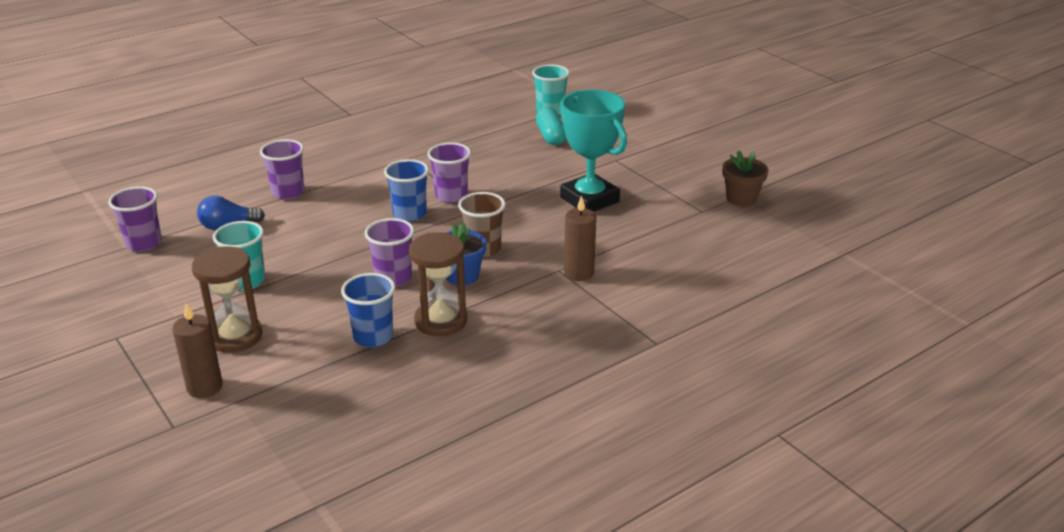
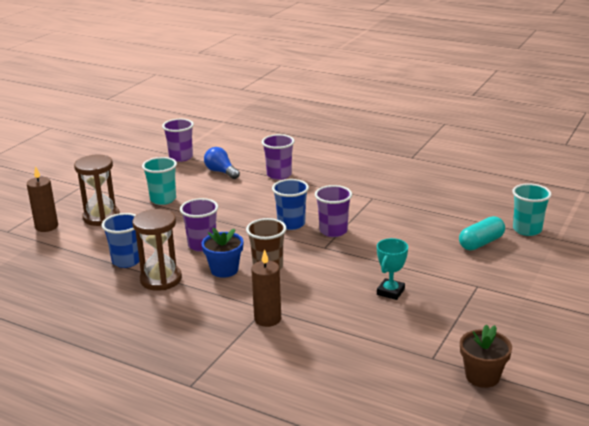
camera: 65 degrees right, 5 degrees down
(589, 199) = (390, 292): turquoise trophy -> turquoise trophy, size x0.52

